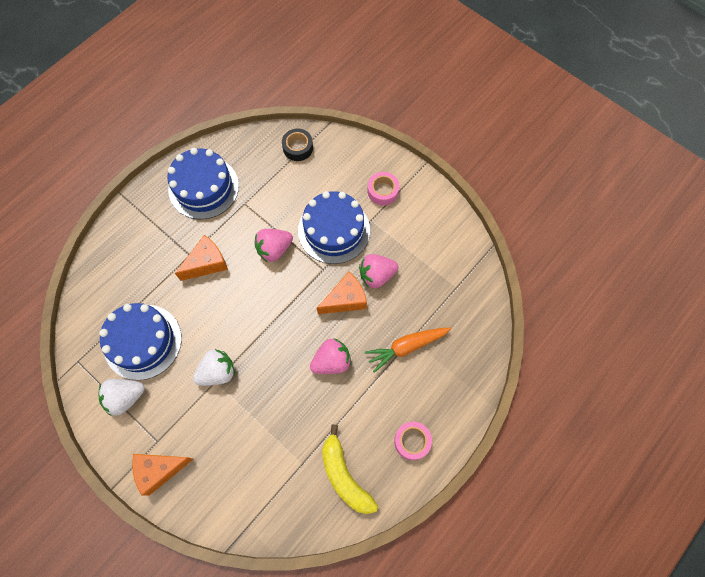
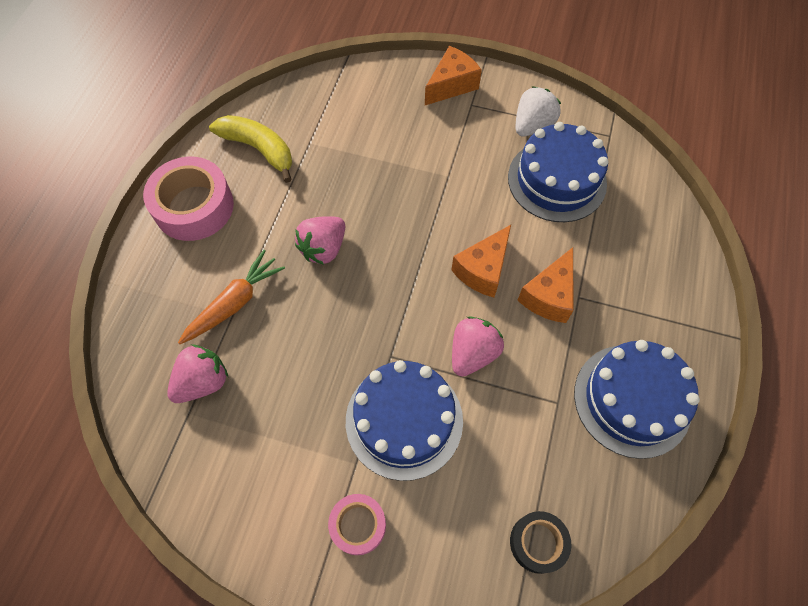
camera: 155 degrees right, 5 degrees down
(217, 372) = (451, 185): white strawberry -> none
(345, 299) = (340, 328): orange cheese -> orange cheese (483, 270)
(376, 275) = (311, 379): pink strawberry -> pink strawberry (203, 382)
(412, 441) = (194, 207): pink tape -> pink tape, size x1.77

